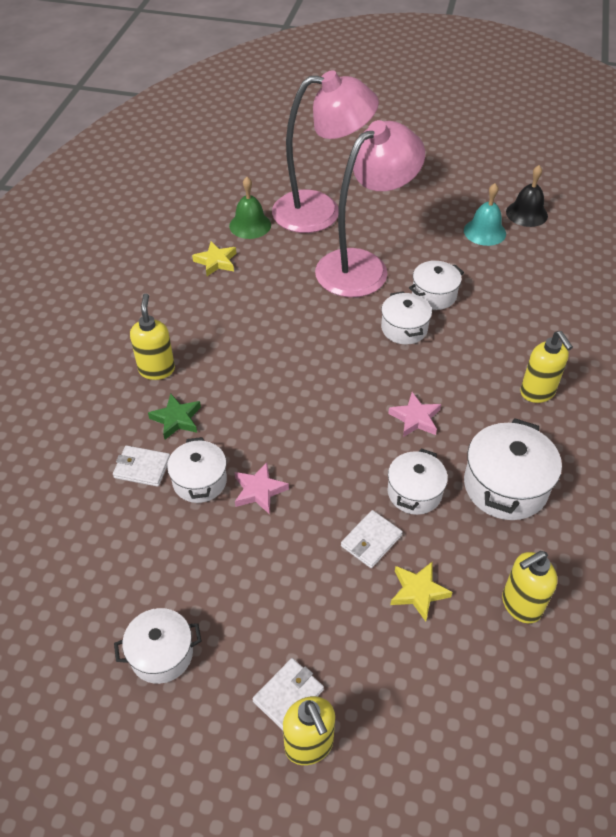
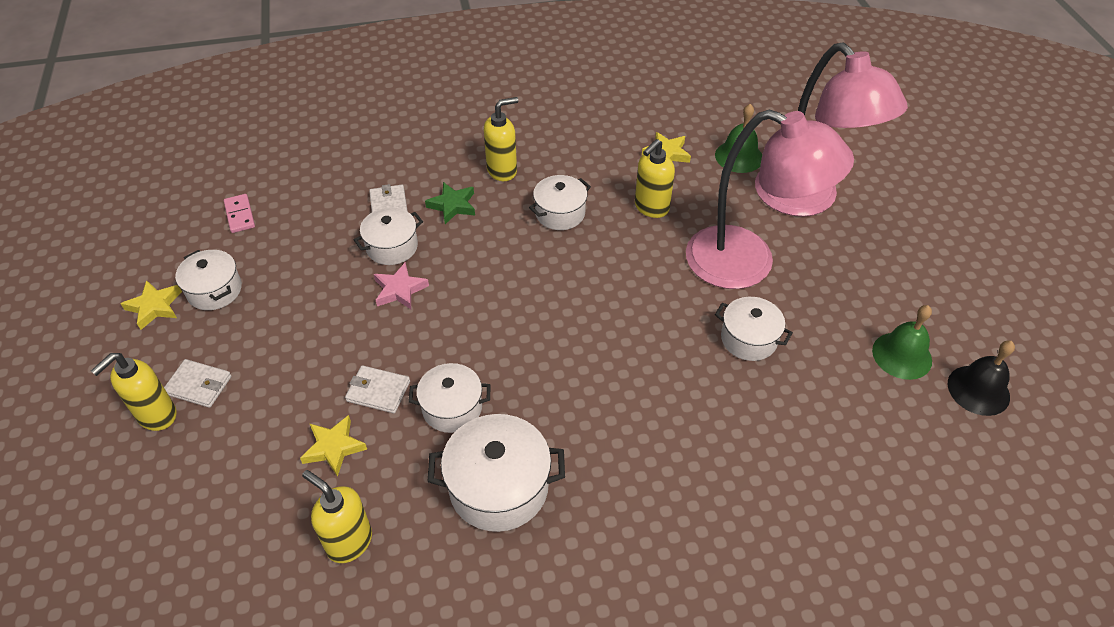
camera: 65 degrees right, 0 degrees up
(59, 605) = (239, 215): none -> pink domino
(149, 721) = (155, 307): none -> yellow star
(404, 328) = (676, 329): white pot -> white pot (560, 213)
(415, 418) = (551, 379): pink star -> none
(484, 232) = (902, 355): turquoise bell -> green bell
(537, 392) = (656, 484): yellow soap dispenser -> yellow soap dispenser (651, 207)

